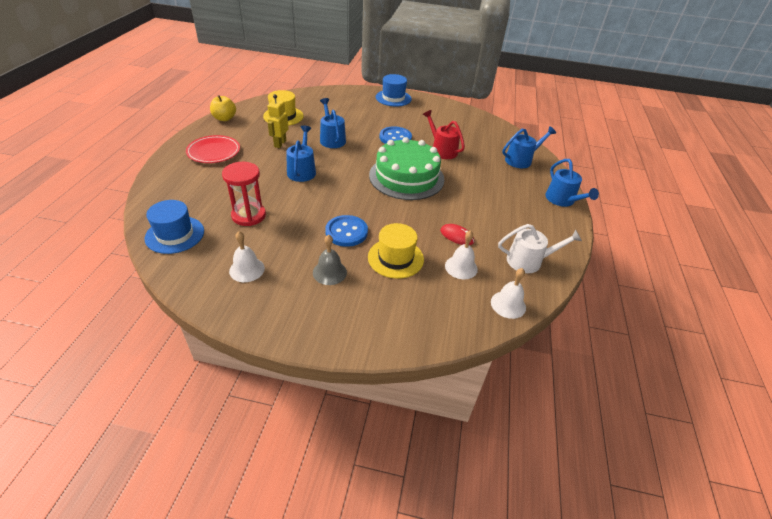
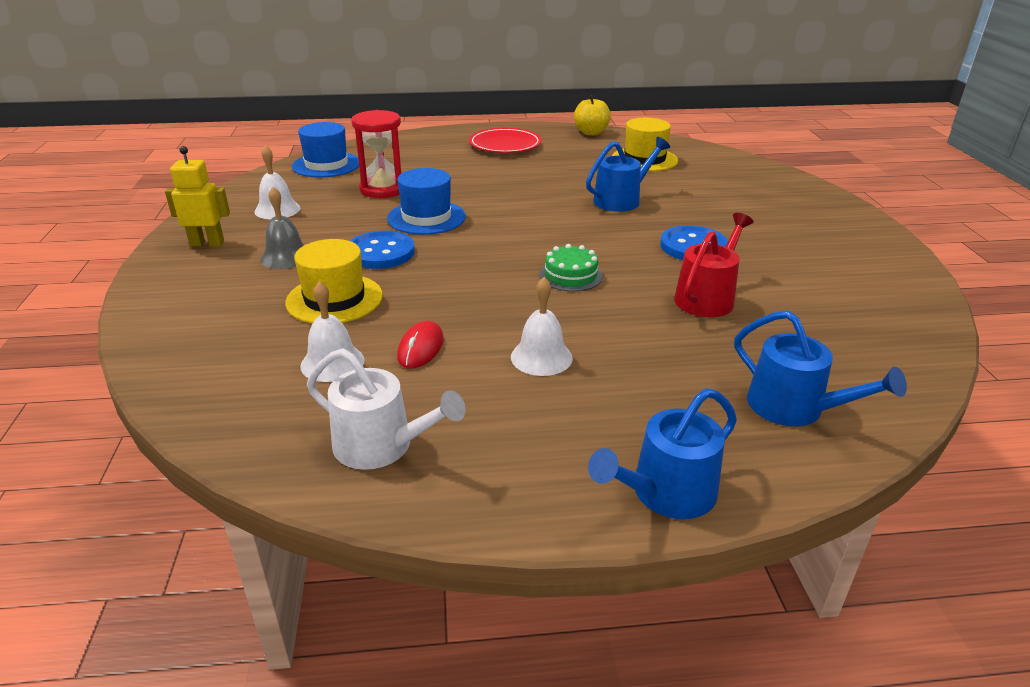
camera: 75 degrees right, 10 degrees down
(280, 143) = (566, 172): yellow robot -> yellow robot (207, 243)
(302, 170) = (511, 197): blue watering can -> none
(393, 98) = (843, 222): blue hat -> blue hat (426, 217)
(406, 177) = (570, 275): green cake -> green cake, size x0.42
(508, 304) = (241, 427): white bell -> white bell (541, 357)
(528, 261) = (381, 446): white watering can -> white watering can turned 45 degrees counterclockwise

